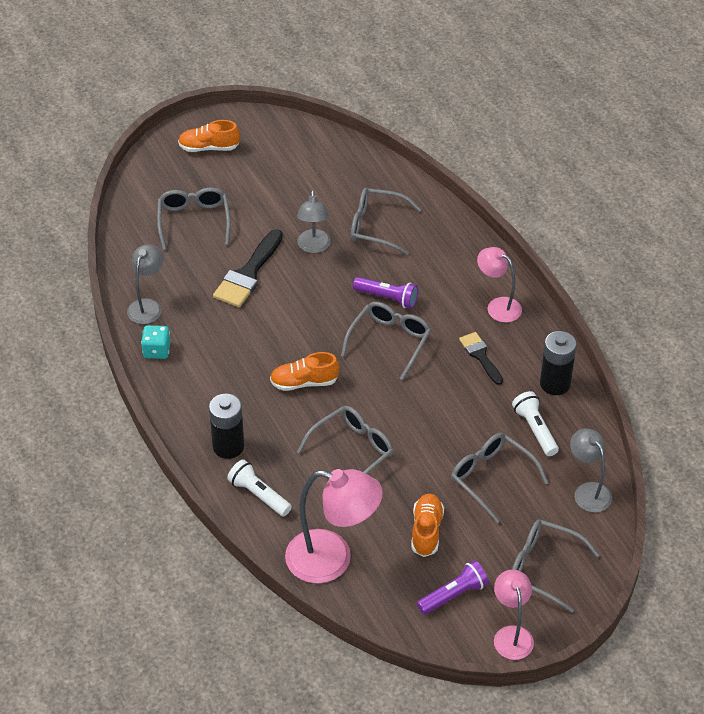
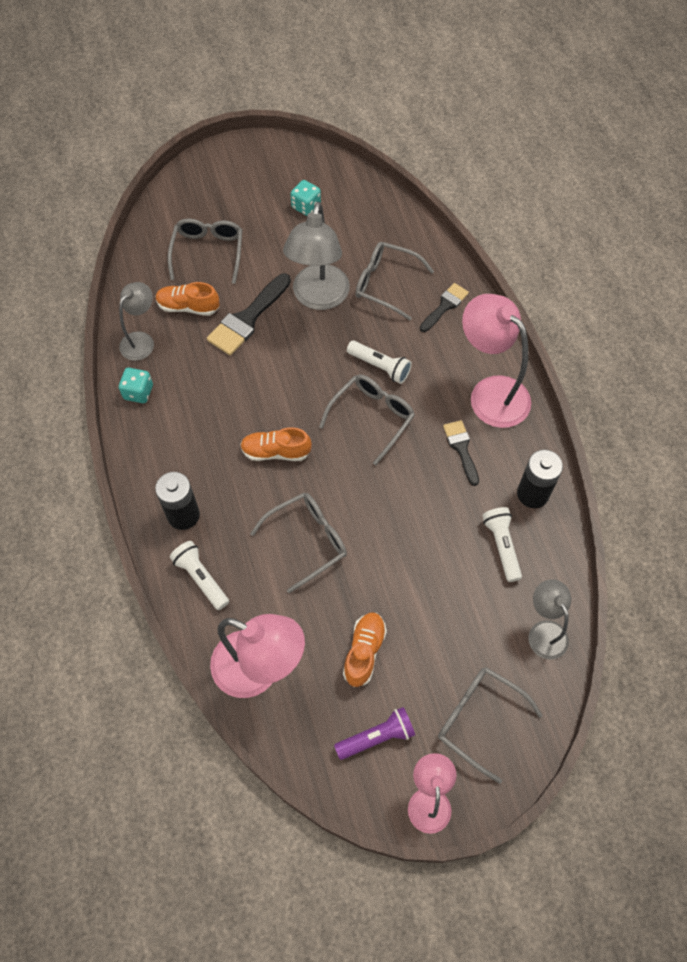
camera: 10 degrees right, 15 degrees up
(209, 147) = (241, 174): orange shoe -> orange shoe (188, 307)
(281, 168) = (306, 206): none -> turquoise dice
(313, 247) = (318, 298): grey lamp -> grey lamp, size x1.70
(387, 298) = (380, 367): purple flashlight -> white flashlight
(438, 238) = (445, 306): none -> black brush
(491, 478) = (445, 598): grey glasses -> none
(498, 306) = (490, 393): pink lamp -> pink lamp, size x1.70

